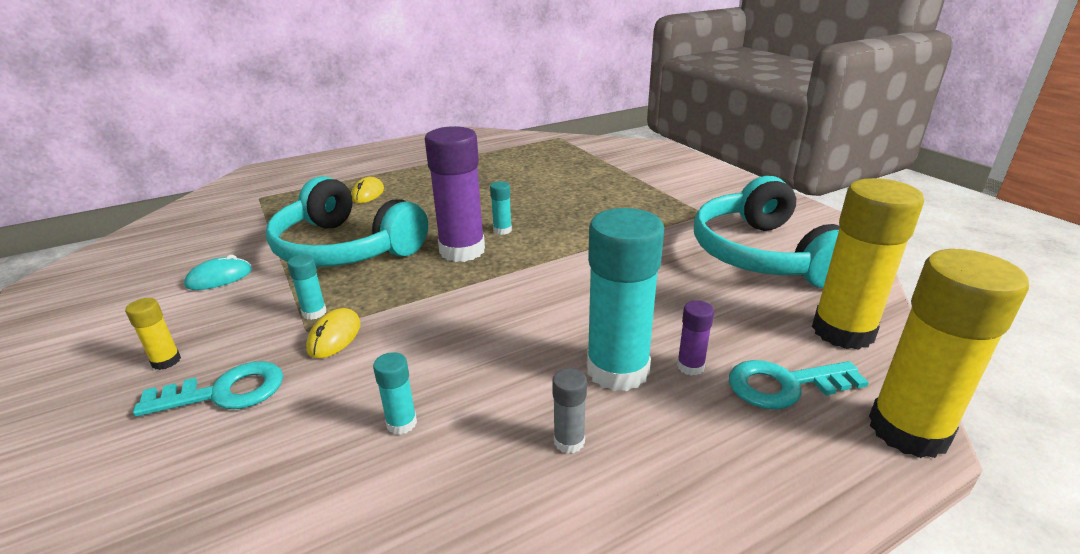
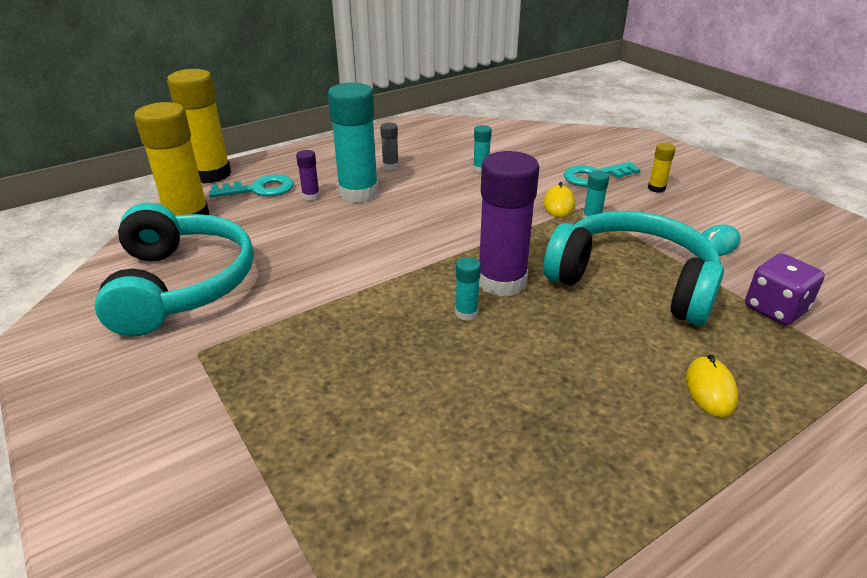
camera: 175 degrees right, 5 degrees up
(259, 228) = (775, 309): none -> purple dice

